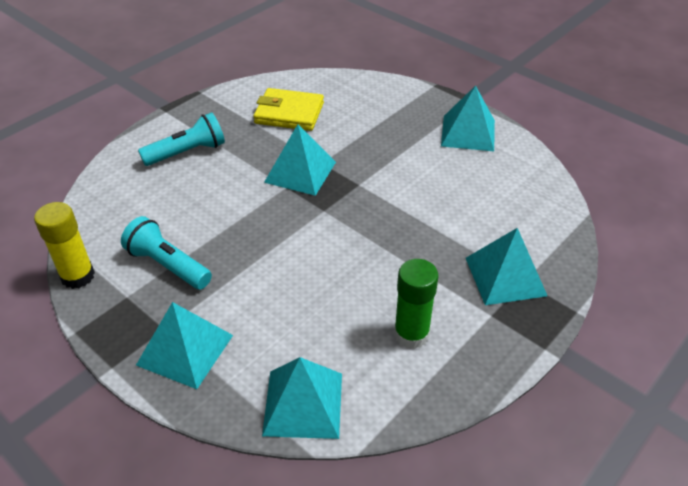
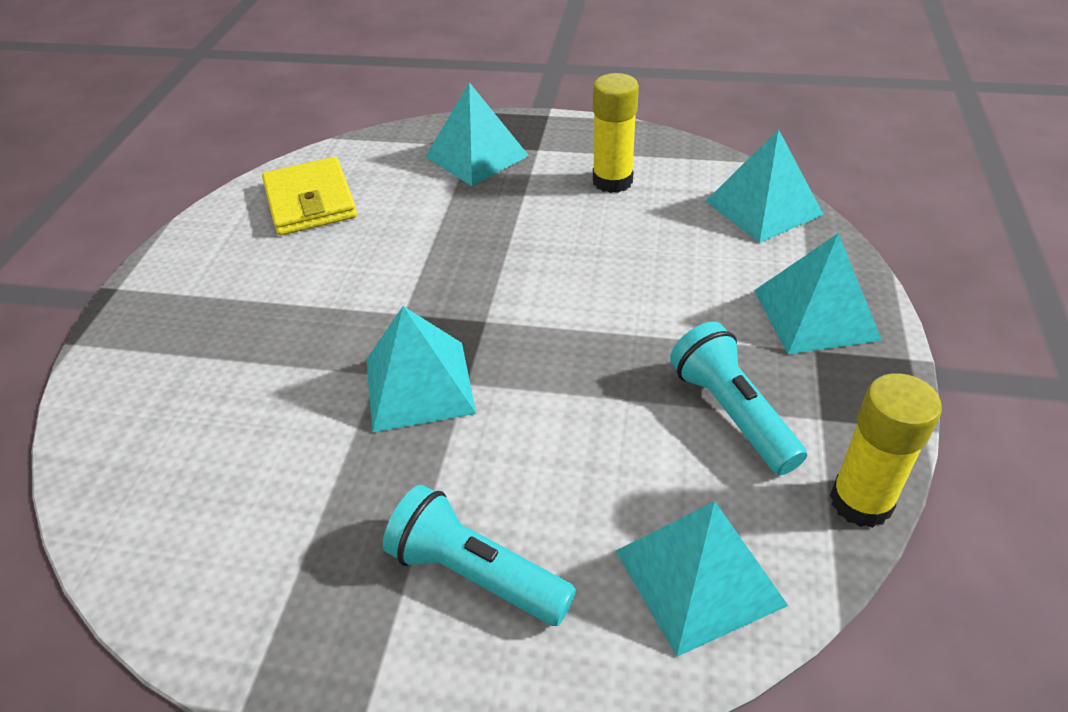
camera: 120 degrees left, 0 degrees up
(168, 265) = (731, 413): turquoise flashlight -> turquoise flashlight turned 150 degrees clockwise
(289, 113) = (254, 490): yellow wallet -> yellow wallet (310, 202)
(411, 334) = (612, 181): green glue stick -> yellow glue stick
(468, 133) = (209, 262): turquoise pyramid -> turquoise pyramid (699, 577)

